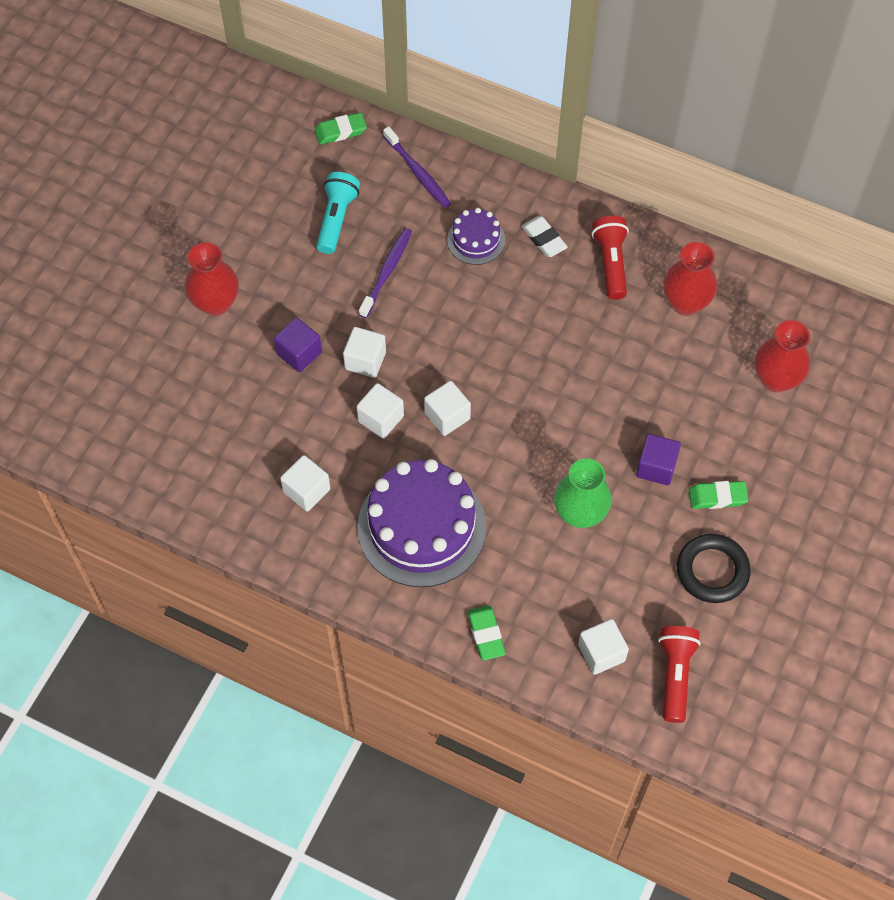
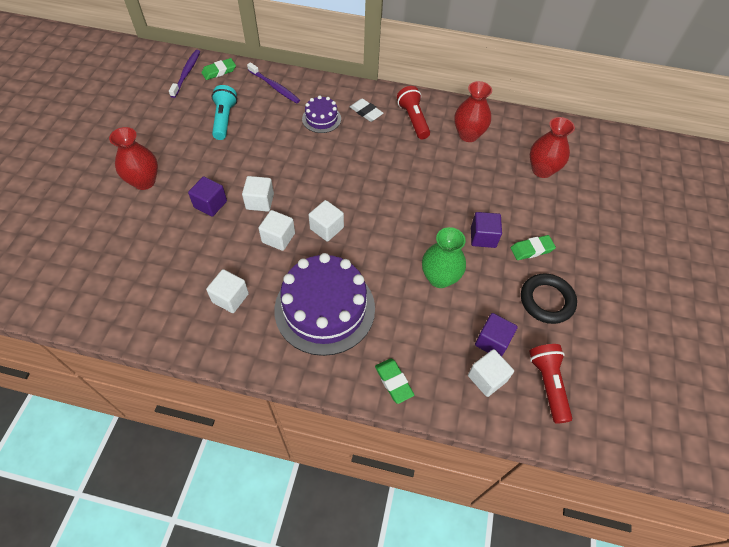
camera: 15 degrees left, 5 degrees down
(387, 271) = (265, 145): purple toothbrush -> purple toothbrush (186, 73)
(623, 610) = (492, 341): none -> purple cube

